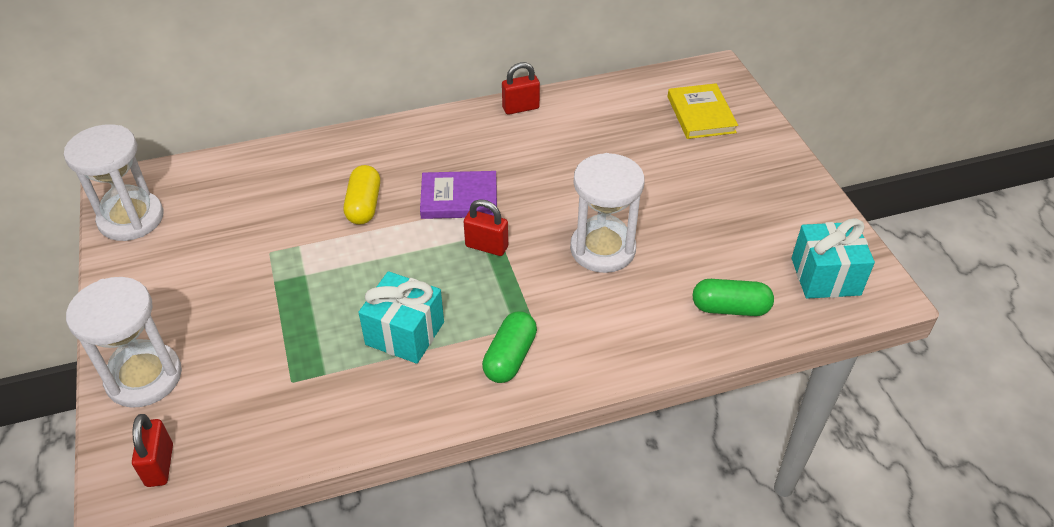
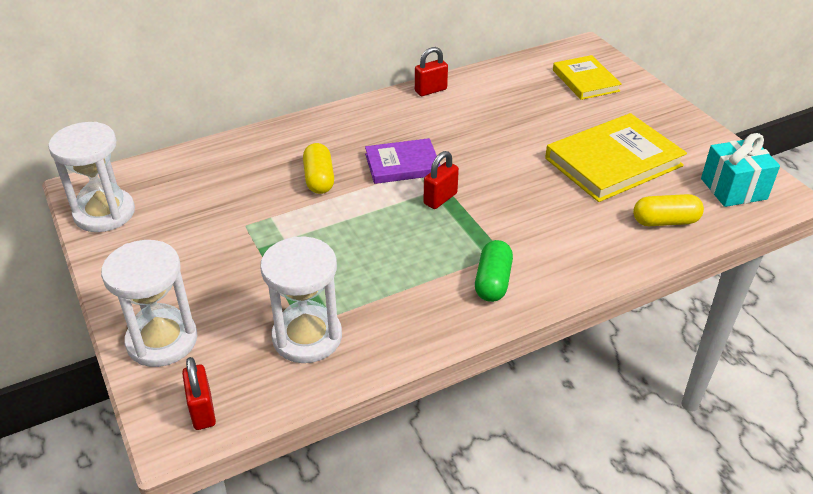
camera: 10 degrees left, 5 degrees down
(405, 333) = (392, 274): turquoise gift -> none
(486, 246) = (440, 199): red padlock -> red padlock turned 60 degrees counterclockwise
(602, 249) = (541, 189): white hourglass -> white hourglass (307, 337)
(697, 224) = (613, 162): none -> yellow book
(730, 308) = (665, 221): green capsule -> yellow capsule

